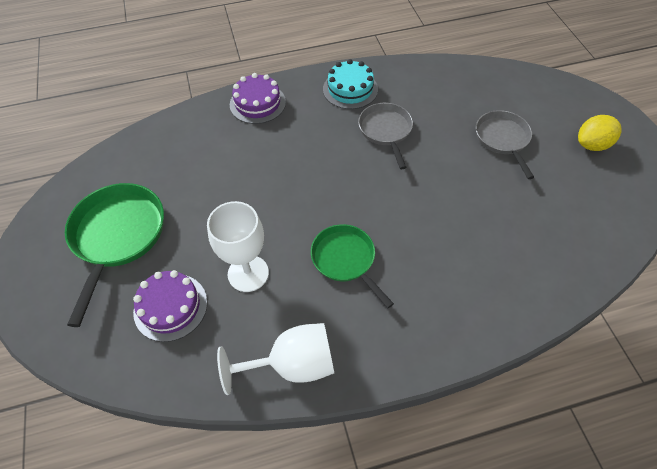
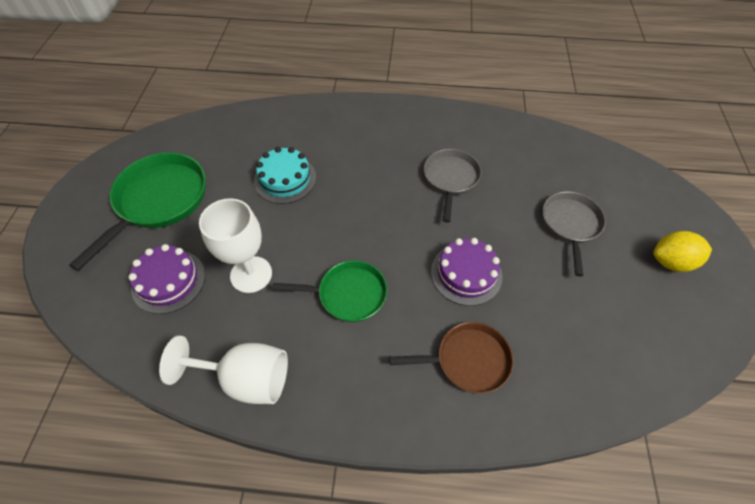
camera: 20 degrees right, 0 degrees up
(257, 103) = (341, 117): purple cake -> purple cake (466, 273)
(346, 260) = (347, 294): green pan -> green pan turned 105 degrees clockwise
(350, 89) = (435, 128): turquoise cake -> turquoise cake (285, 179)
(473, 278) = (467, 360): none -> brown pan

